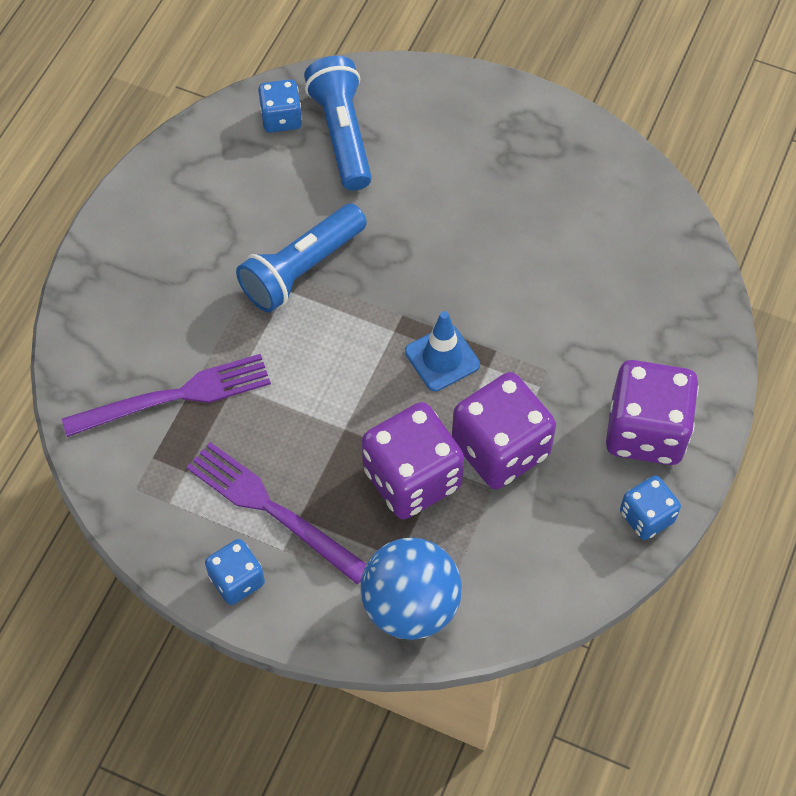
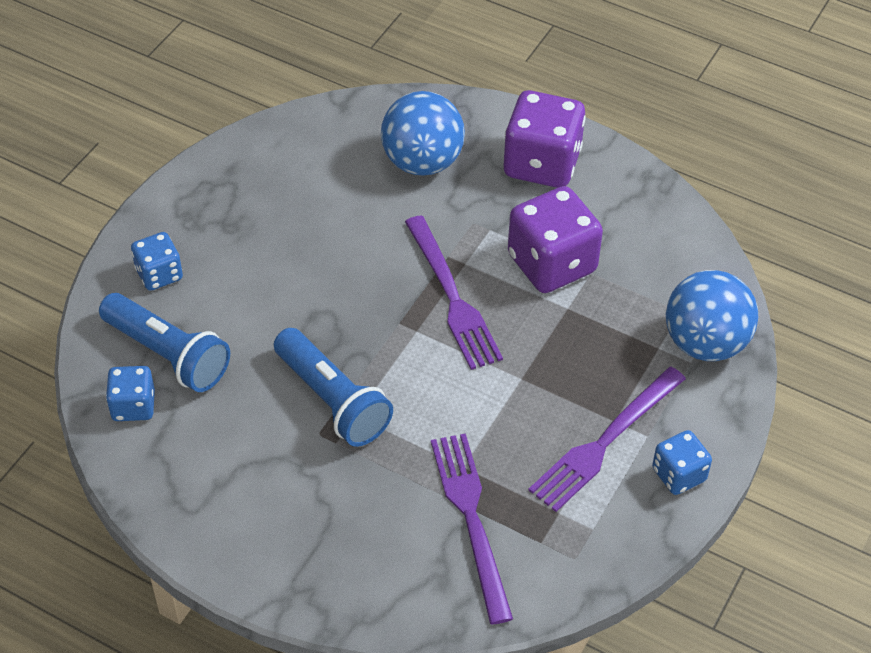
camera: 85 degrees left, 10 degrees down
(342, 134) = (168, 354): blue flashlight -> blue flashlight turned 135 degrees counterclockwise
(412, 478) = (578, 330): purple dice -> none
(442, 358) = (452, 296): blue traffic cone -> purple fork
(624, 315) = (422, 162): none -> blue ball
(646, 517) = (624, 174): blue dice -> blue dice (159, 274)

